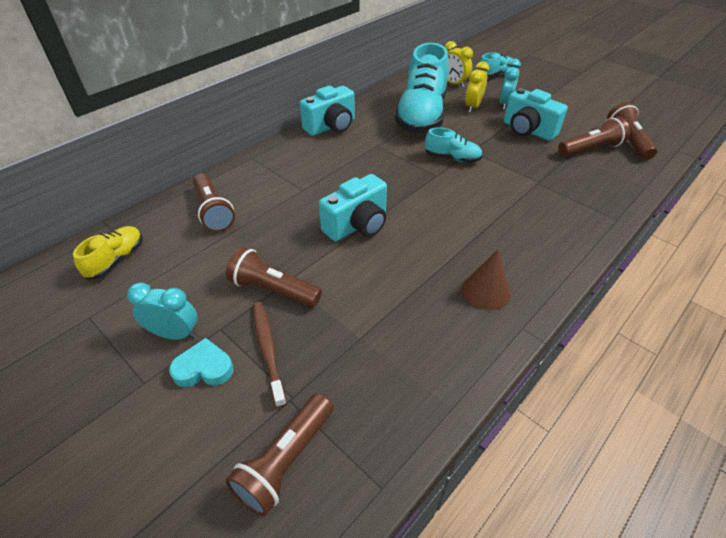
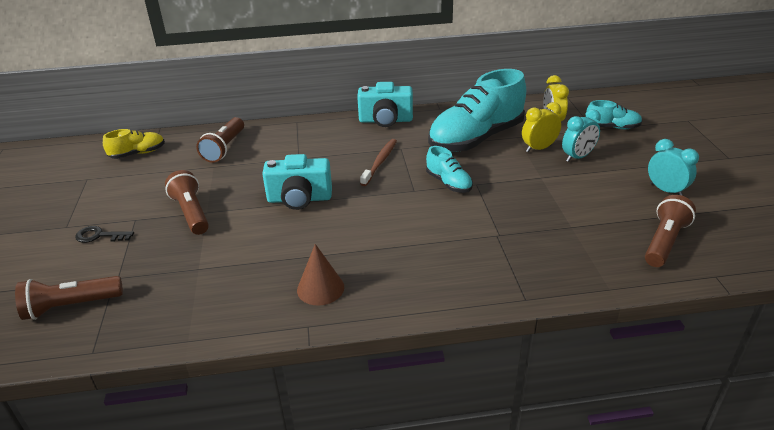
camera: 40 degrees right, 10 degrees down
(175, 334) = (111, 209): turquoise clock -> turquoise clock (666, 190)
(204, 368) = (99, 236): turquoise heart -> black key
(268, 349) = (141, 245): brown toothbrush -> brown toothbrush (380, 162)
(528, 130) = (562, 189): turquoise camera -> none
(590, 149) = (604, 231): brown flashlight -> none

